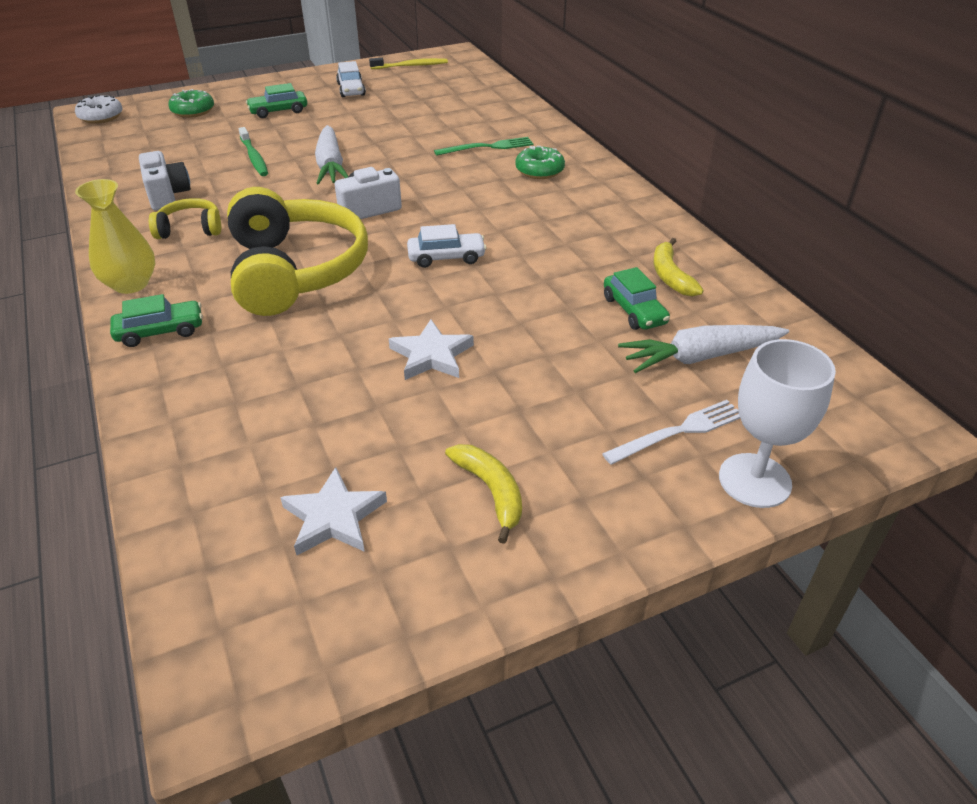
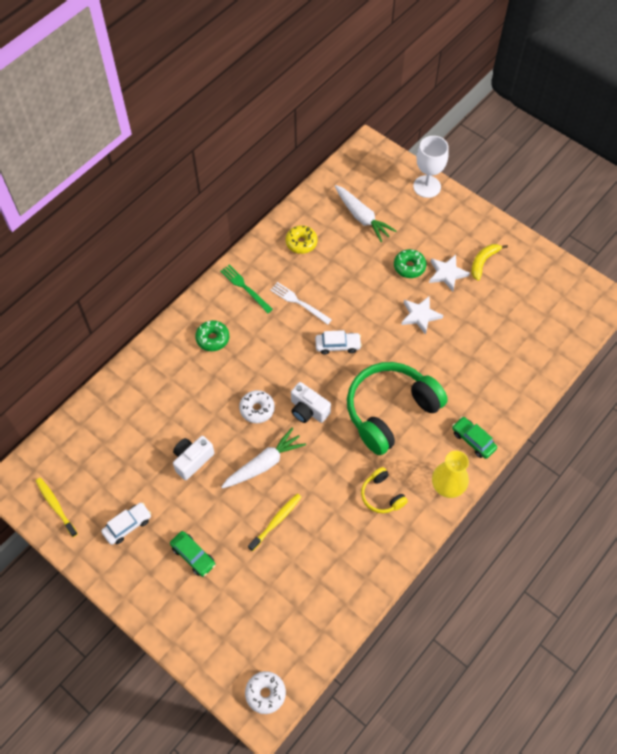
camera: 115 degrees left, 20 degrees up
(167, 195) = (353, 540): white camera -> white camera (192, 460)
(193, 111) = (222, 624): green donut -> green donut (409, 267)
(254, 157) = (276, 521): green toothbrush -> yellow toothbrush
(295, 271) = (390, 411): yellow headphones -> green headphones
(334, 517) = (526, 305): white star -> white star (447, 274)
(407, 177) = (257, 409): none -> white donut
(446, 257) = (337, 345): white car -> white car turned 120 degrees clockwise
(487, 147) = (192, 381): green fork -> green fork (245, 287)
(634, 310) = (340, 249): green car -> none
(670, 276) = (301, 243): yellow banana -> yellow donut
(678, 432) = (414, 214): white fork -> white fork (299, 302)

